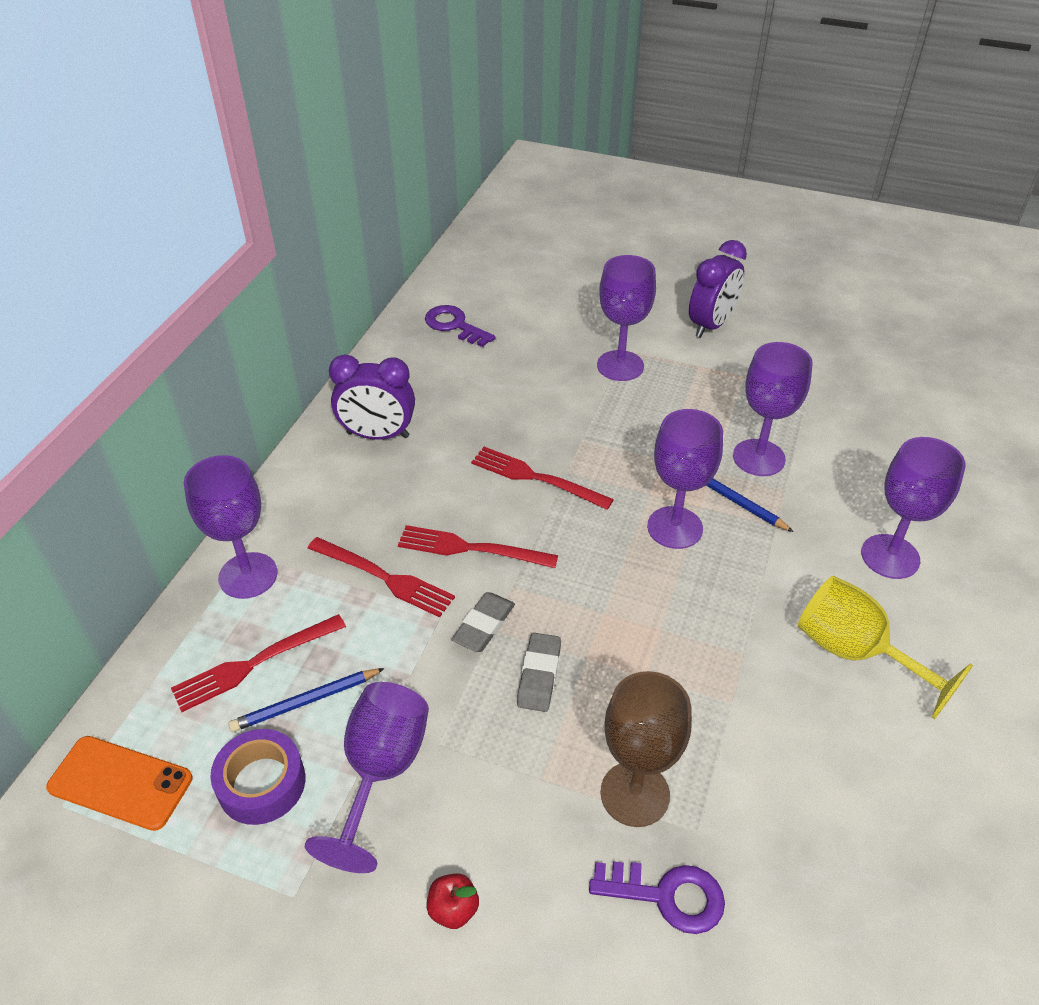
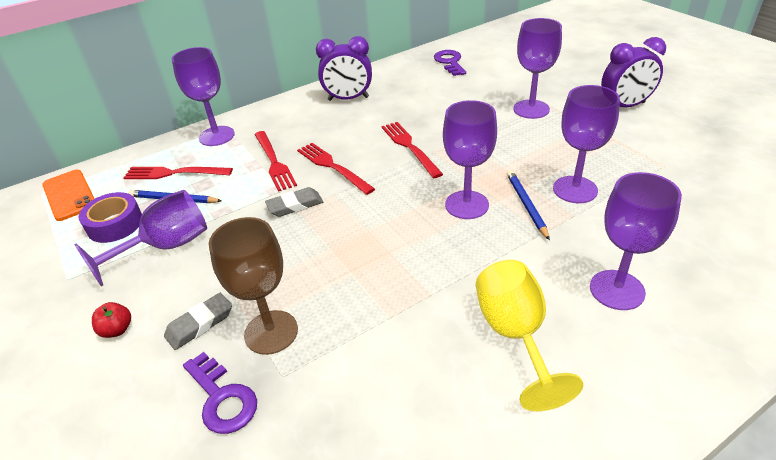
camera: 40 degrees right, 5 degrees down
(378, 435) = (348, 99): purple clock -> purple clock turned 45 degrees counterclockwise
(539, 675) = (294, 243): grey eraser -> grey eraser (200, 324)

